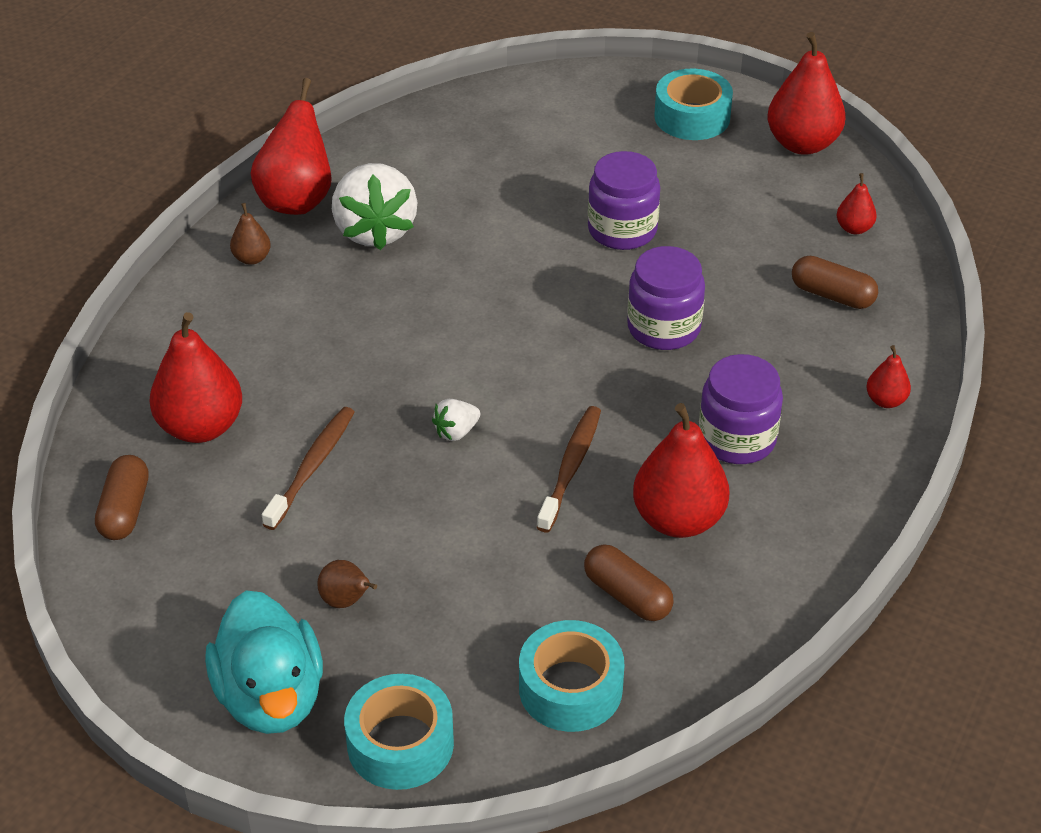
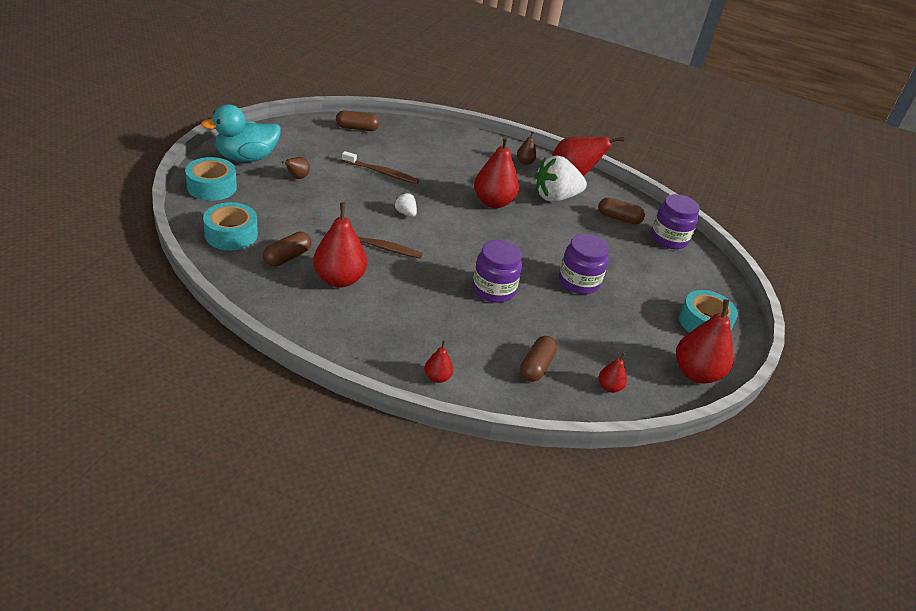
camera: 80 degrees right, 5 degrees down
(201, 427) = (407, 146): red pear -> red pear (493, 202)
(432, 162) = (619, 218): none -> brown capsule
(737, 439) = (401, 308): purple jar -> purple jar (669, 239)

